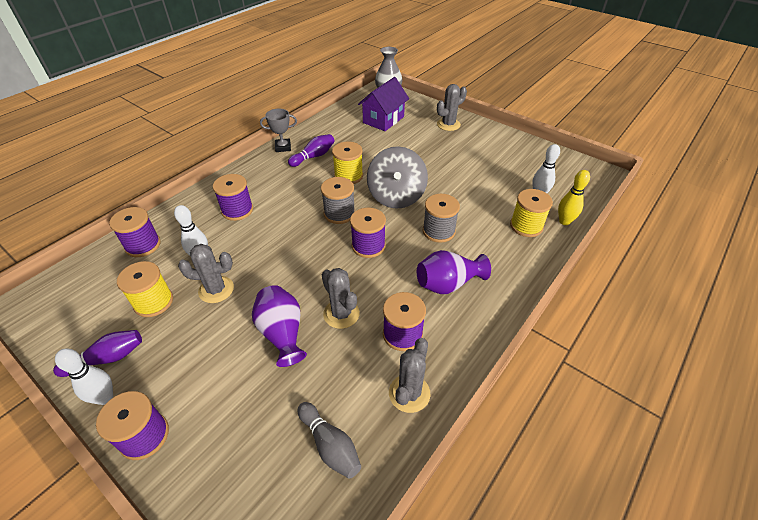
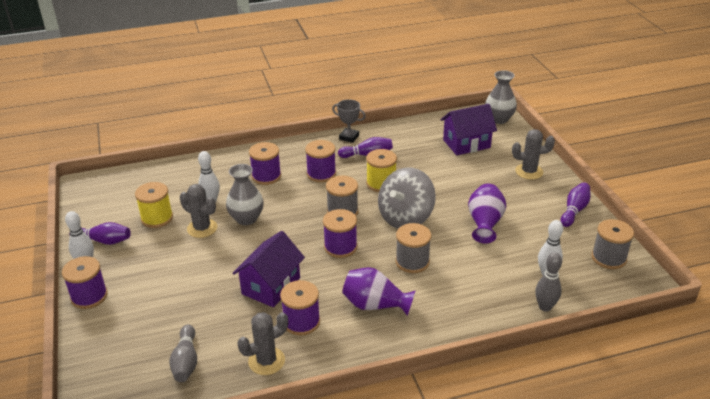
camera: 35 degrees right, 10 degrees down
(143, 245) = (181, 175): purple spool -> purple spool (321, 174)
(255, 259) = (246, 218): none -> grey vase
(282, 333) = (219, 279): purple vase -> purple vase (484, 223)
(341, 314) = (271, 286): grey cactus -> purple house
(506, 141) = (574, 210): none -> purple bowling pin
(526, 226) = (500, 293): yellow spool -> none
(562, 166) = (608, 258): none -> grey spool
(564, 221) = (545, 307): yellow bowling pin -> grey bowling pin

